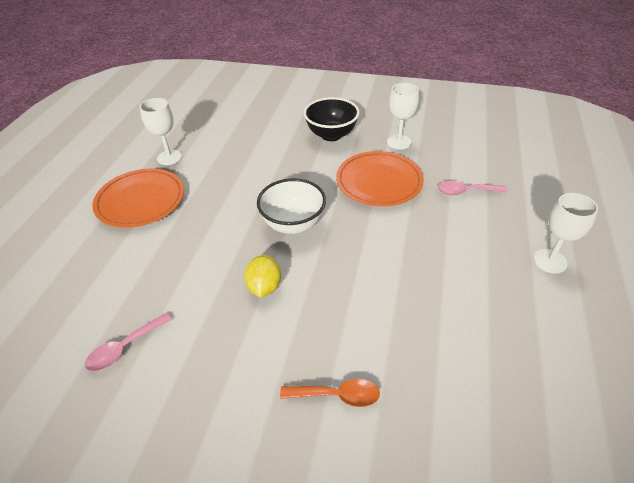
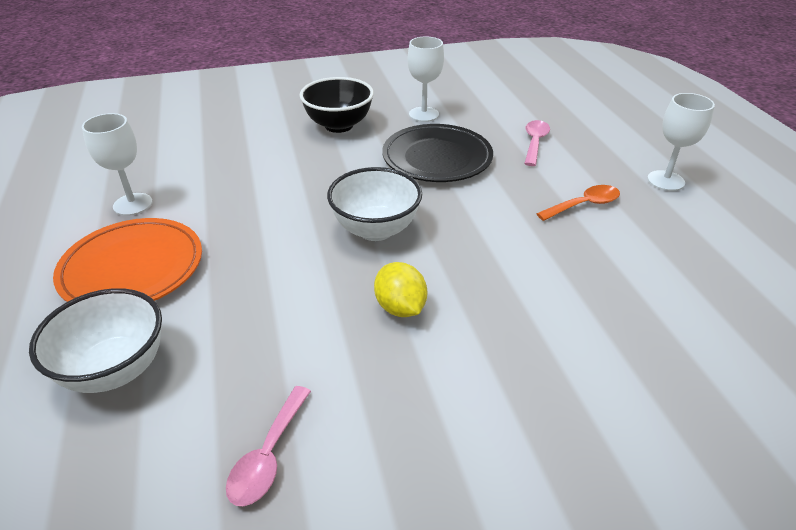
camera: 30 degrees left, 5 degrees down
(91, 262) = (115, 370): none -> white bowl
(337, 395) = (586, 385): orange spoon -> orange spoon (584, 205)
(379, 182) = (437, 158): orange plate -> black plate
(466, 191) = (534, 142): pink spoon -> pink spoon turned 135 degrees clockwise

